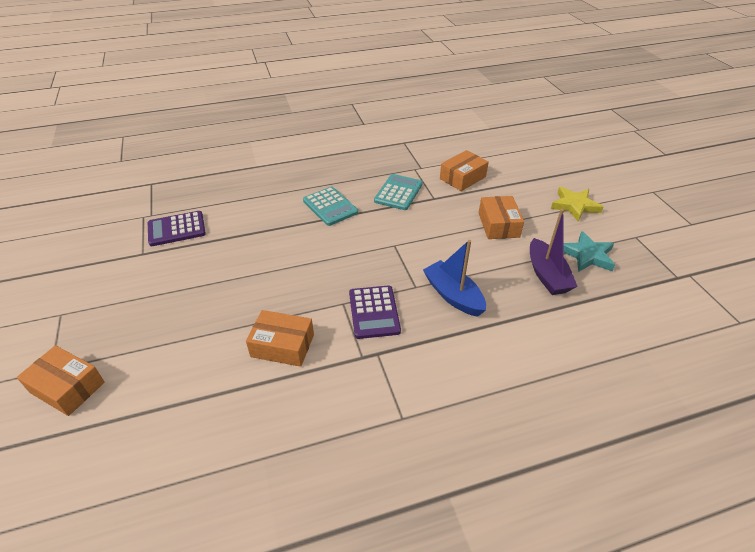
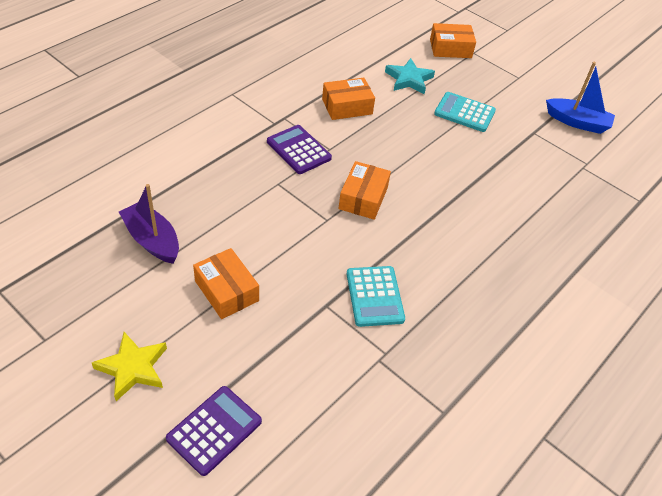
camera: 145 degrees right, 5 degrees up
(176, 229) = (540, 162): purple calculator -> purple calculator (214, 430)
(330, 207) = (432, 243): turquoise calculator -> turquoise calculator (464, 112)
(453, 295) = (239, 186): blue boat -> blue boat (577, 122)
(462, 178) = (309, 362): orange box -> orange box (363, 198)
(587, 255) = (108, 284): turquoise star -> turquoise star (409, 79)

